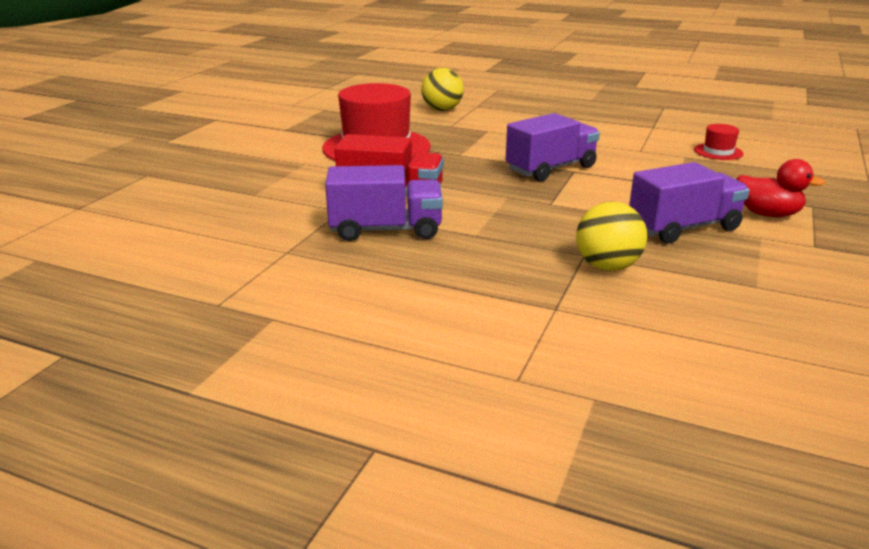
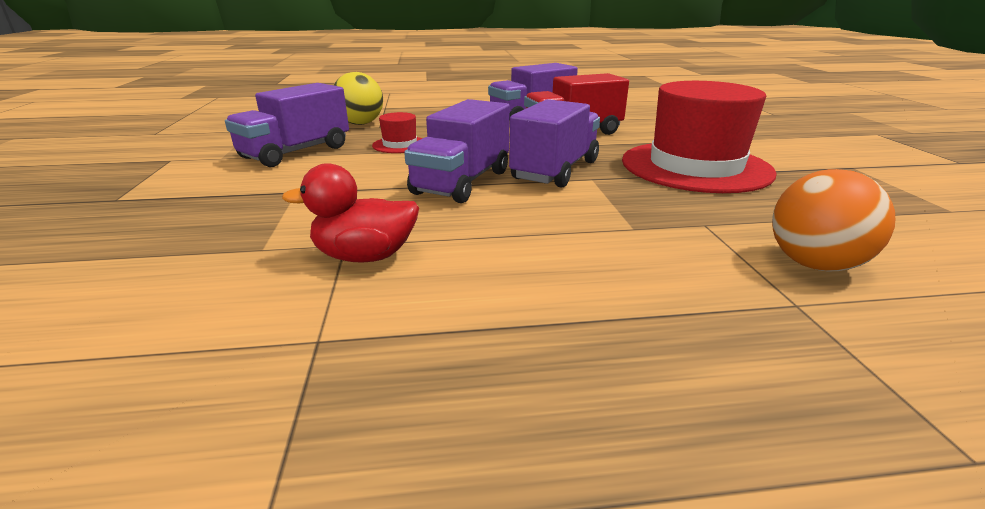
camera: 150 degrees right, 0 degrees up
(442, 110) = (814, 264): yellow ball -> orange ball
(475, 164) = (555, 170): none -> purple truck
(718, 152) = (182, 278): red hat -> red hat (400, 145)
(767, 214) = (192, 179): red duck -> red duck (365, 256)

